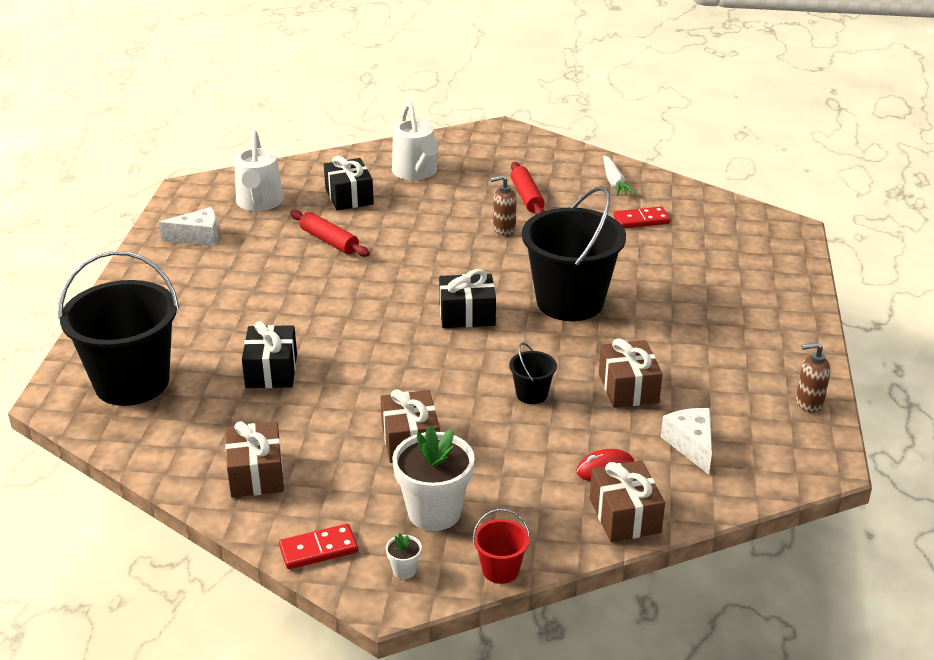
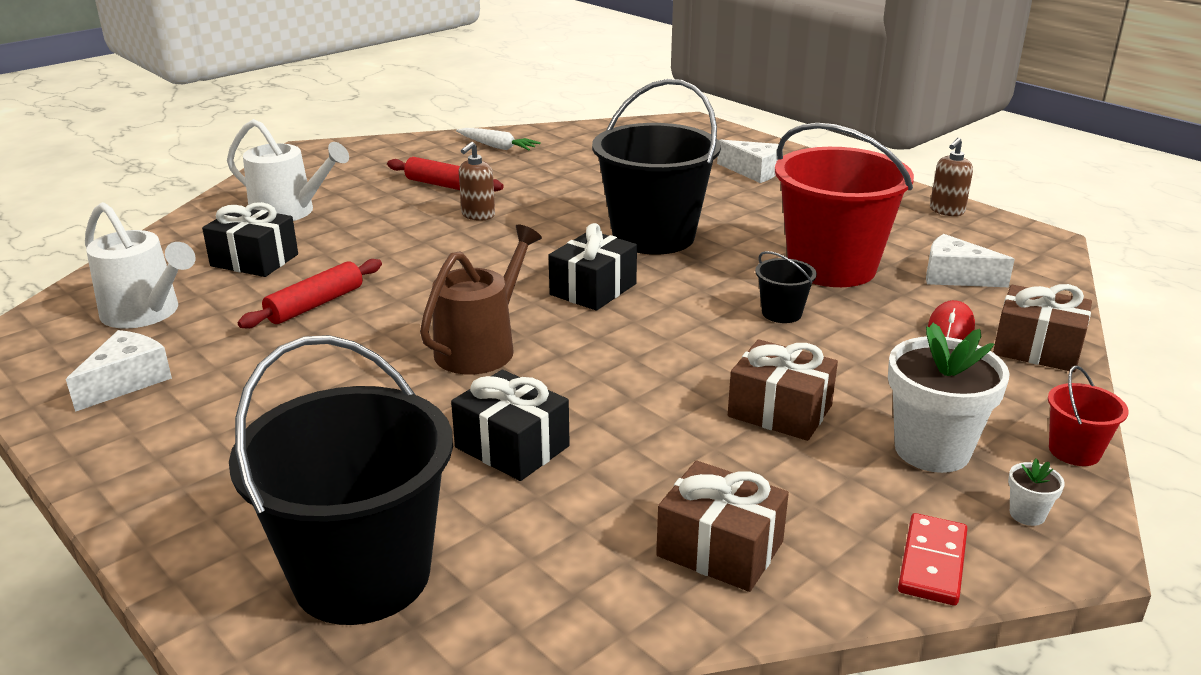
camera: 50 degrees left, 5 degrees down
(329, 241) = (315, 304): red rolling pin -> red rolling pin turned 45 degrees counterclockwise
(352, 313) = (481, 348): none -> brown watering can
(628, 388) = (831, 267): brown gift -> red bucket
(641, 220) = (577, 161): red domino -> none
(741, 293) = (753, 172): none -> white cheese

